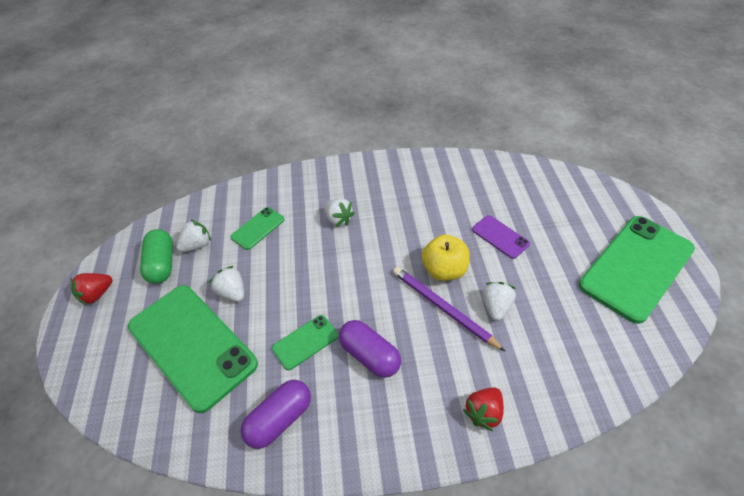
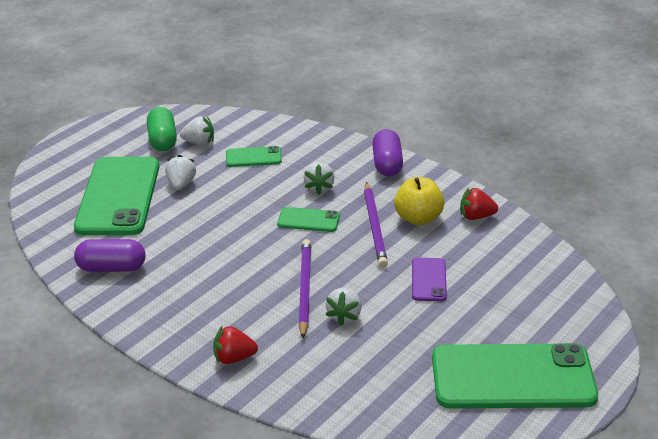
camera: 45 degrees right, 15 degrees down
(97, 294) = (104, 133): red strawberry -> red strawberry (476, 216)
(162, 264) = (163, 140): green capsule -> green capsule turned 45 degrees counterclockwise
(305, 342) = (184, 242): green phone -> green phone (308, 220)
(369, 355) = (212, 277): purple capsule -> purple capsule (387, 164)
(415, 223) = (375, 226): none -> purple pencil
(444, 270) = (345, 269): yellow apple -> yellow apple (418, 218)
(495, 307) = (344, 315): white strawberry -> white strawberry turned 135 degrees clockwise

